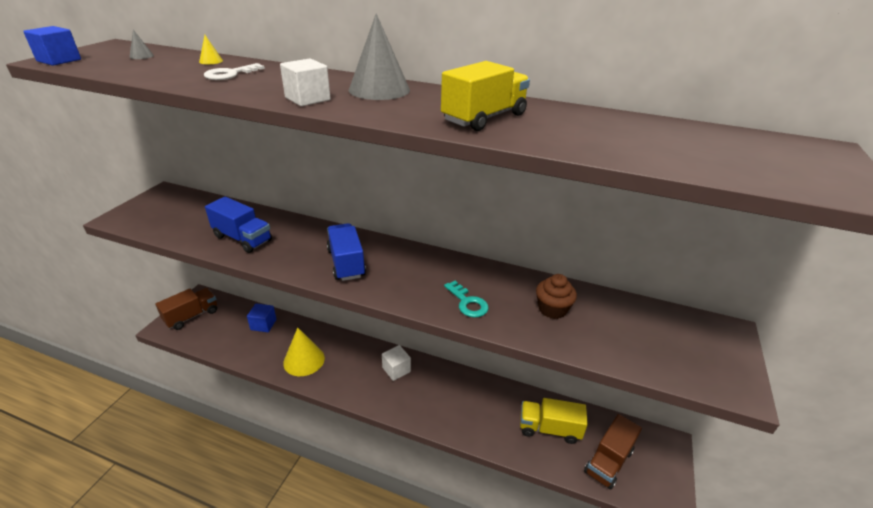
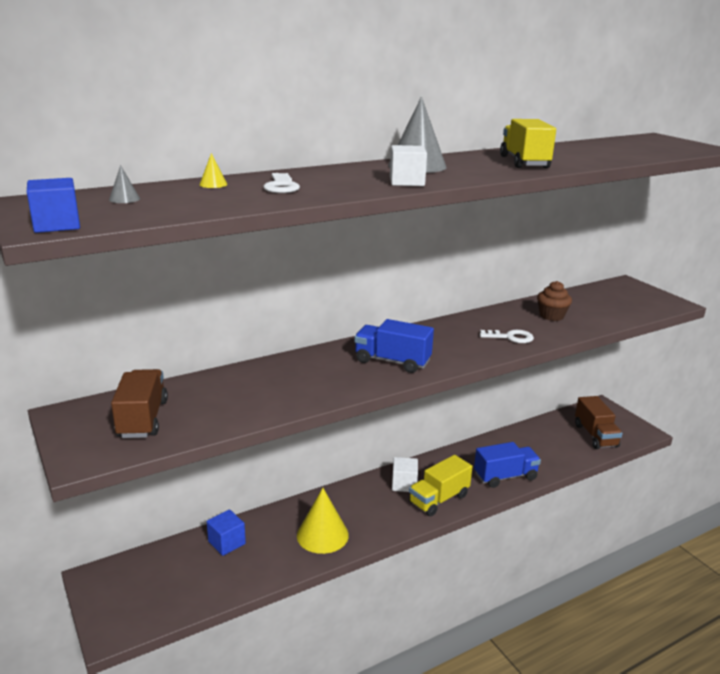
camera: 50 degrees left, 10 degrees down
(192, 316) = (126, 597): brown truck -> brown truck (142, 419)
(242, 238) = (270, 395): blue truck -> blue truck (505, 476)
(468, 302) = (510, 337): turquoise key -> white key
(549, 429) = (546, 443): yellow truck -> yellow truck (439, 499)

